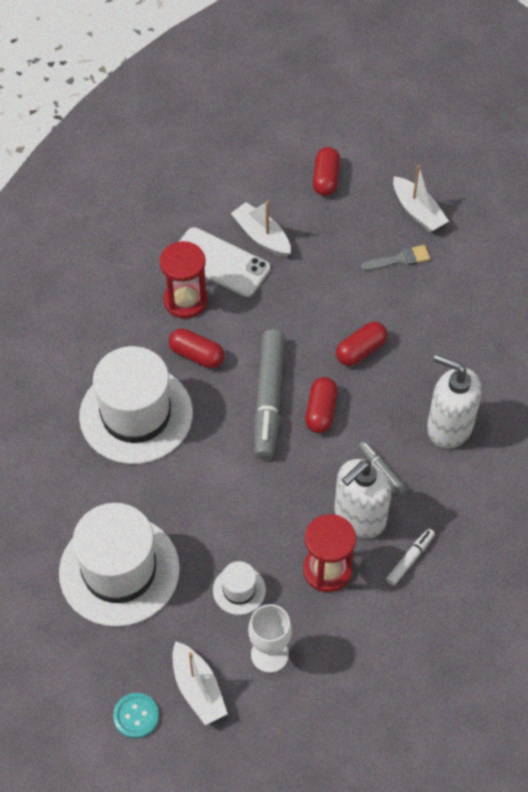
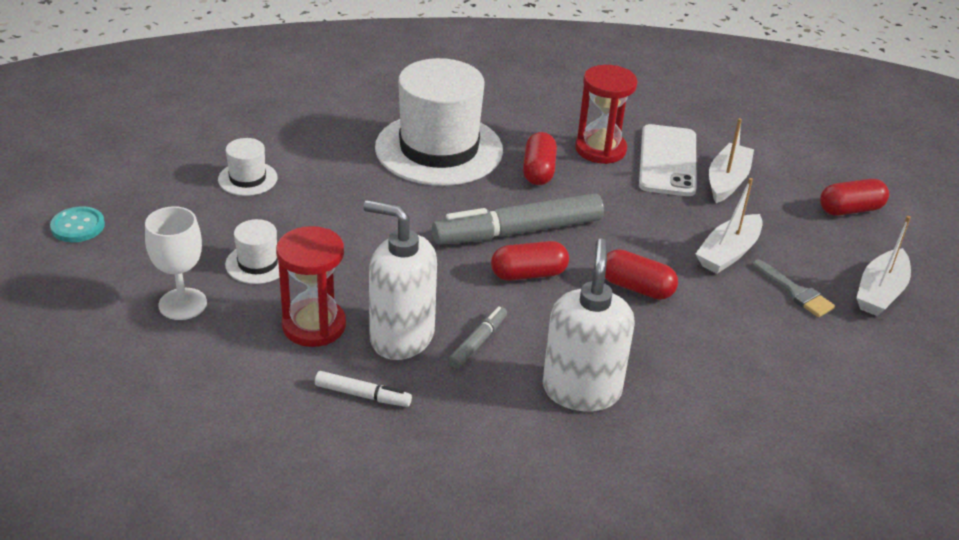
camera: 65 degrees right, 20 degrees down
(119, 570) = (247, 178): white hat -> white hat, size x0.44
(198, 689) = (122, 261): white boat -> white boat (728, 253)

